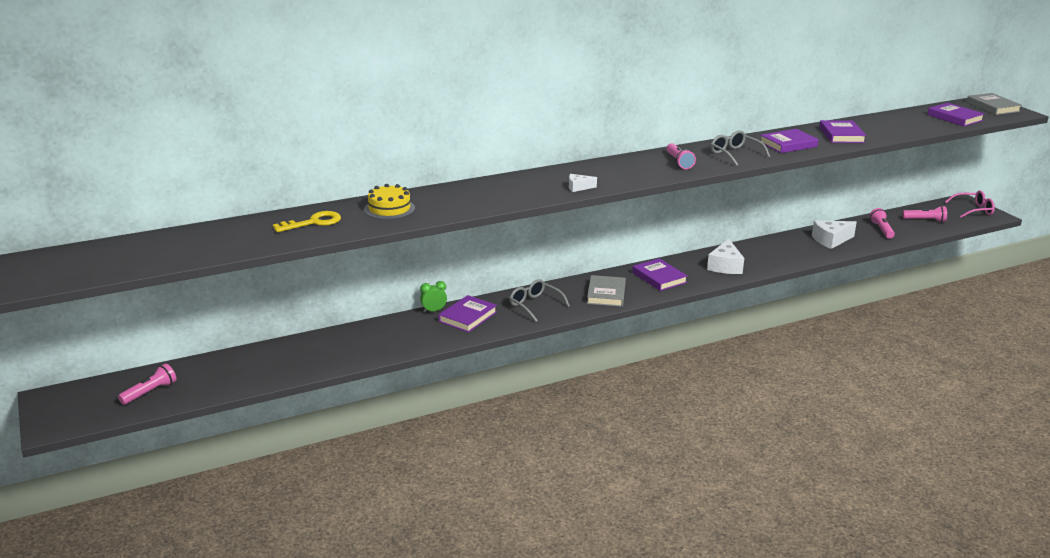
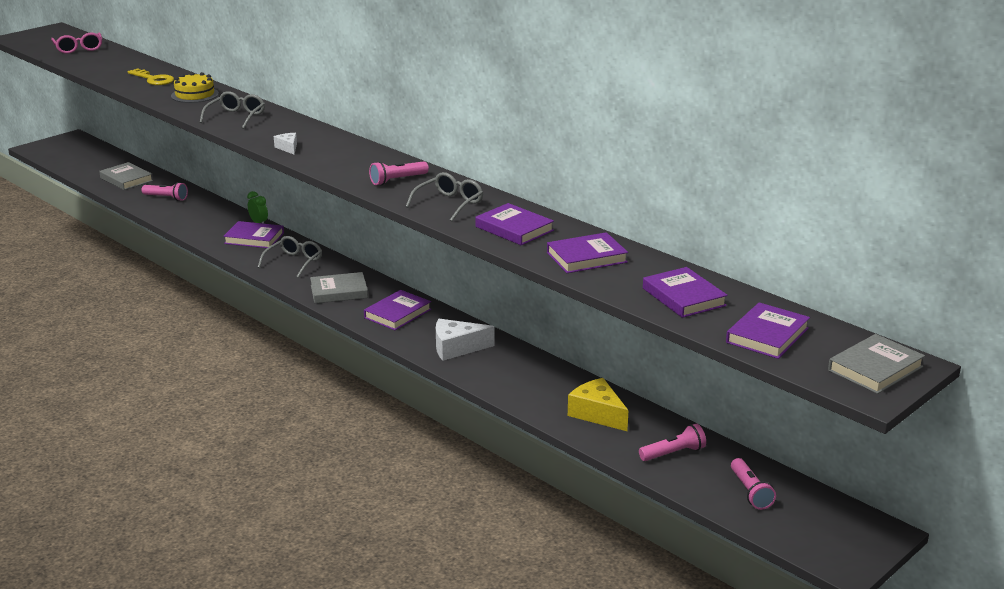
camera: 70 degrees right, 0 degrees up
(150, 392) = (87, 161): pink flashlight -> pink flashlight (166, 198)
(240, 370) = (126, 179): none -> grey book
(476, 198) = (236, 117): none -> grey glasses
(831, 240) = (597, 414): white cheese -> yellow cheese
(903, 124) = (683, 297): none -> purple book
(973, 210) = (848, 542): pink glasses -> pink glasses (79, 49)

